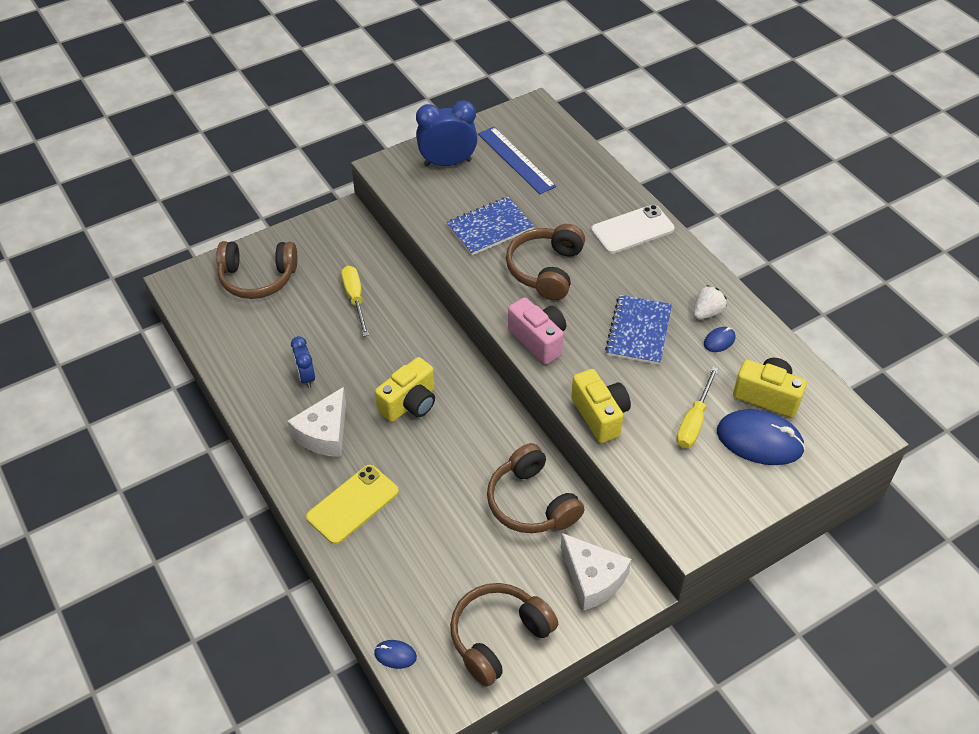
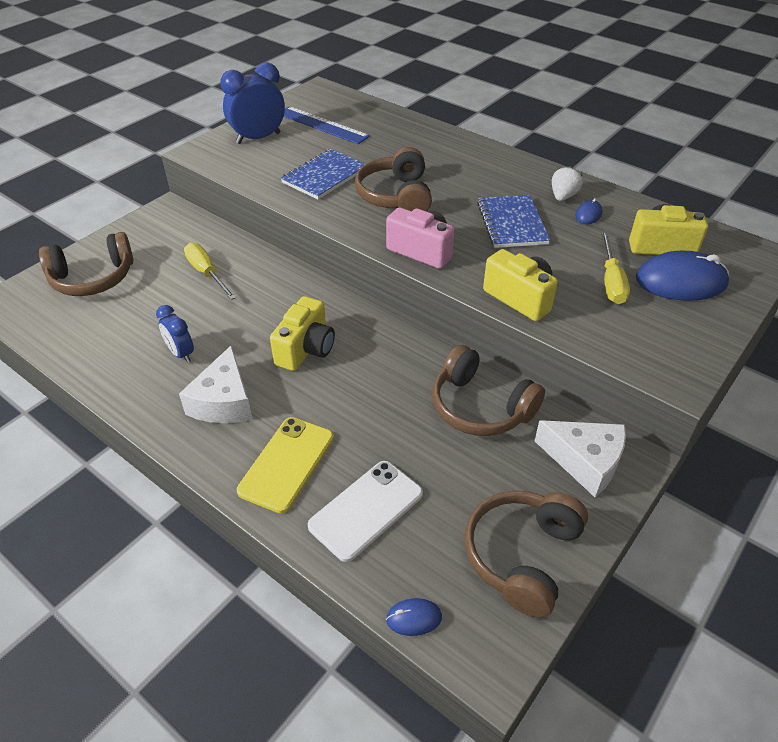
camera: 20 degrees left, 5 degrees down
(632, 230) = (457, 152): white phone -> white phone (366, 510)

